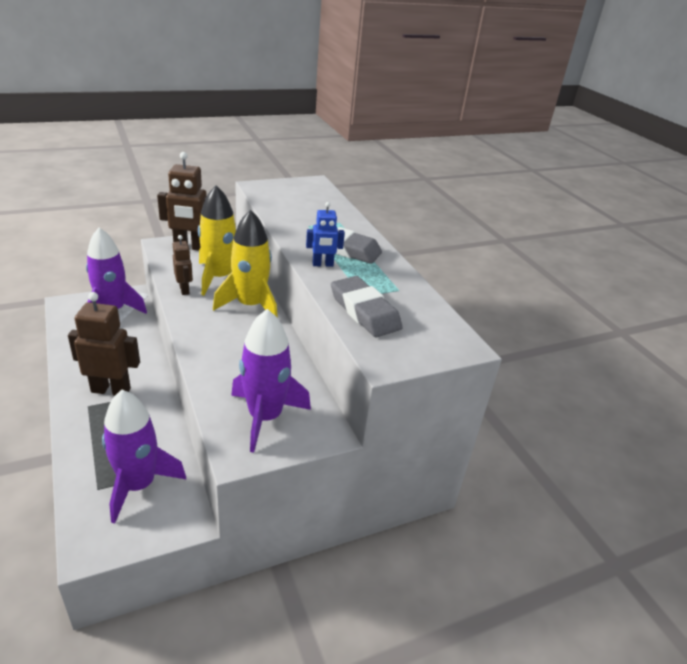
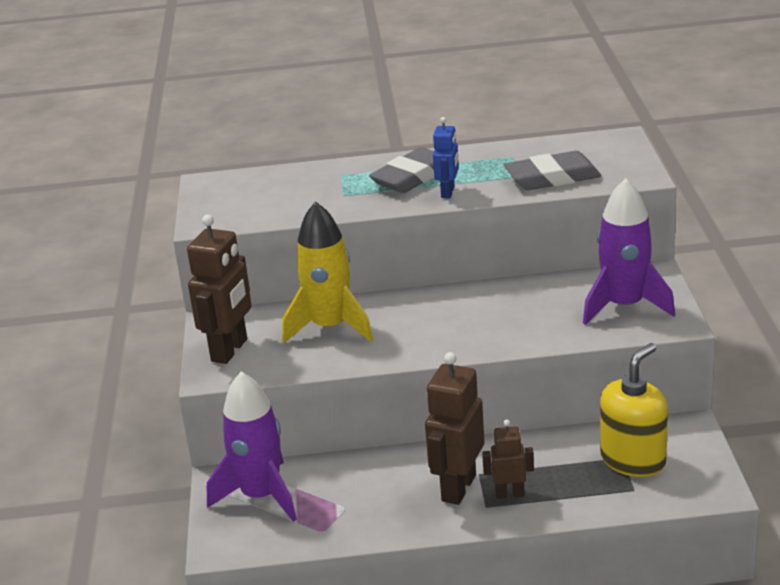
camera: 65 degrees left, 5 degrees down
(138, 485) = (633, 460): purple rocket -> yellow soap dispenser
(184, 290) = (352, 354): brown robot -> brown robot (509, 494)
(250, 305) = (409, 306): yellow rocket -> none

